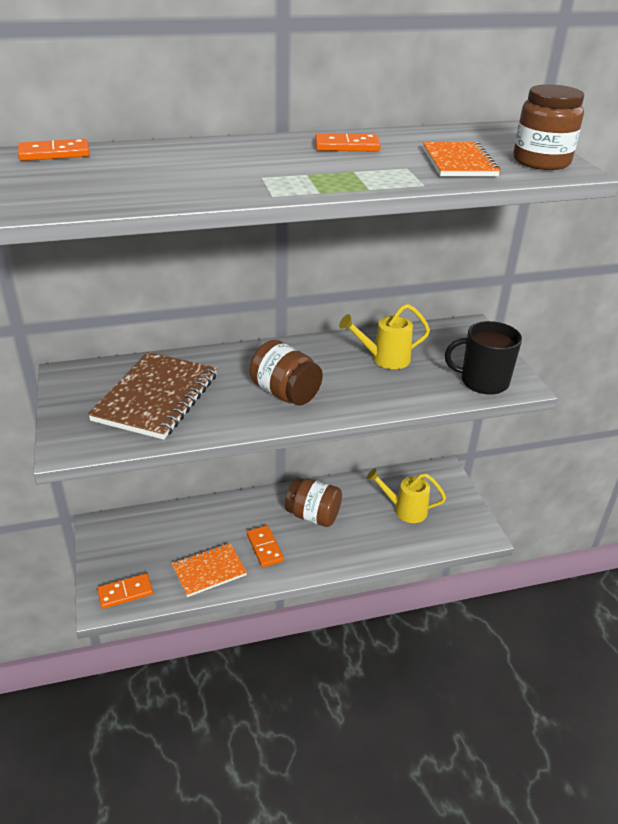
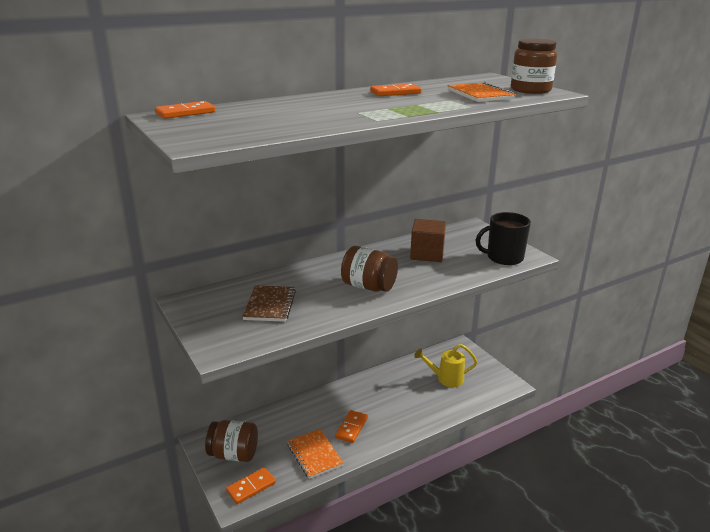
camera: 15 degrees left, 10 degrees down
(156, 397) = (270, 305): brown notebook -> brown notebook, size x0.63
(209, 571) = (314, 455): orange notebook -> orange notebook turned 75 degrees counterclockwise
(265, 547) = (351, 428): orange domino -> orange domino turned 60 degrees clockwise
(313, 515) = (378, 397): brown jar -> brown jar (234, 454)
(385, 359) = (427, 254): yellow watering can -> brown cube

